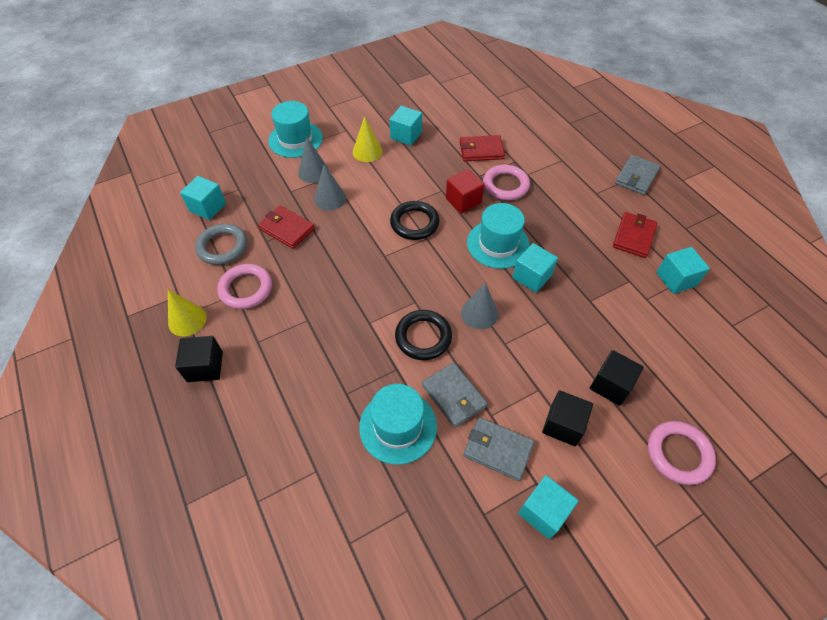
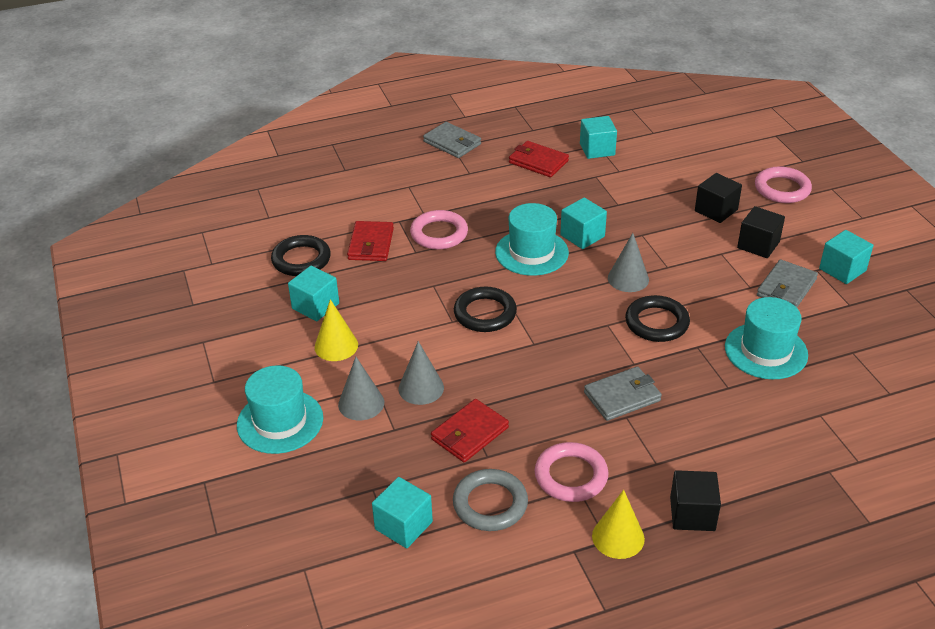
camera: 80 degrees left, 15 degrees down
(454, 120) = (301, 259): none -> black ring
(454, 396) = (729, 308): grey wallet -> grey wallet (622, 396)
(463, 201) = (456, 269): red cube -> none

